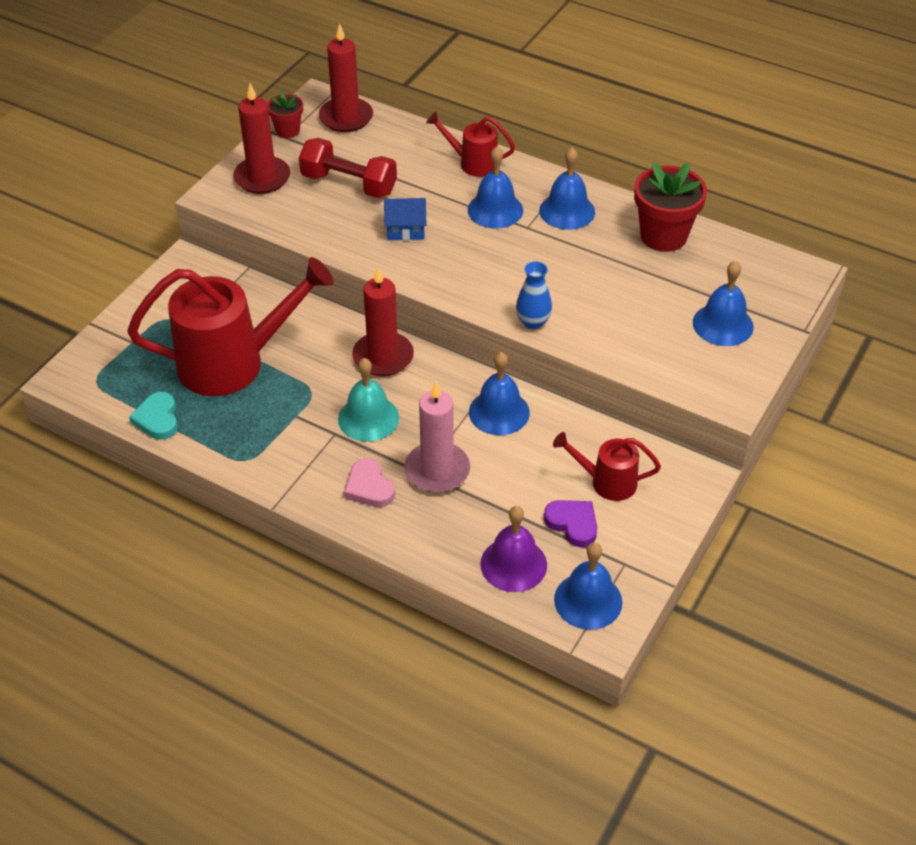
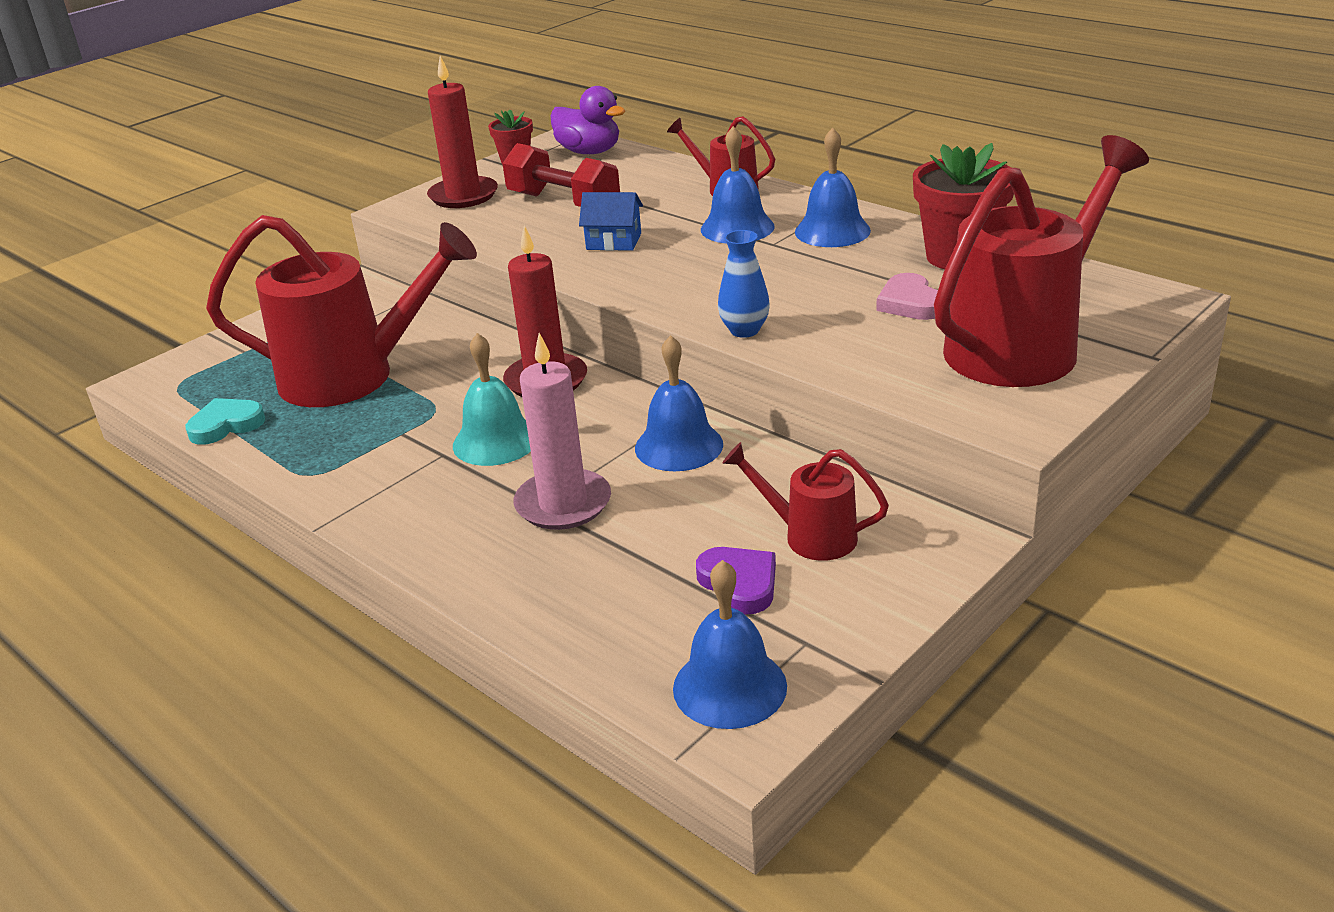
camera: 15 degrees right, 15 degrees down
(157, 419) = (226, 425): turquoise heart -> turquoise heart turned 60 degrees clockwise
(346, 117) = (589, 152): red candle -> purple duck
(369, 487) = (458, 516): pink heart -> pink heart (910, 303)
(513, 564) = (628, 626): purple bell -> none
(723, 324) = (1024, 344): blue bell -> red watering can

